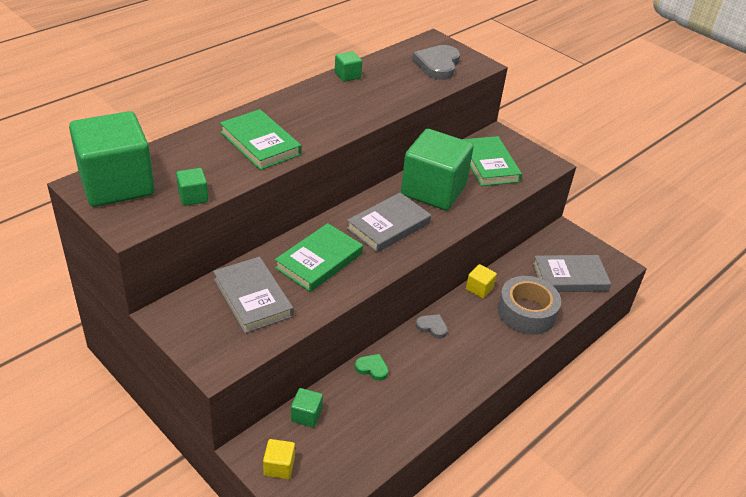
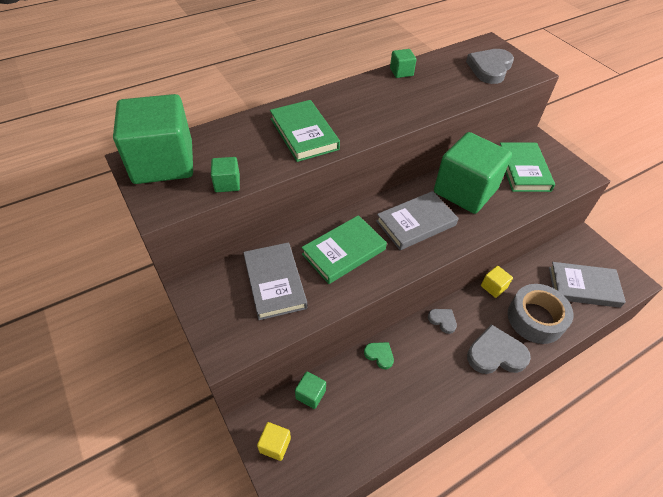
camera: 15 degrees right, 10 degrees up
(492, 350) = (495, 354): none -> grey heart

